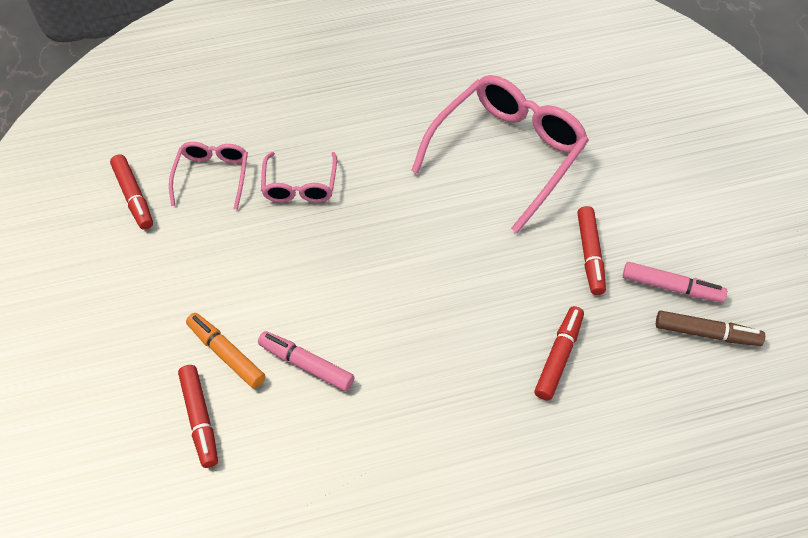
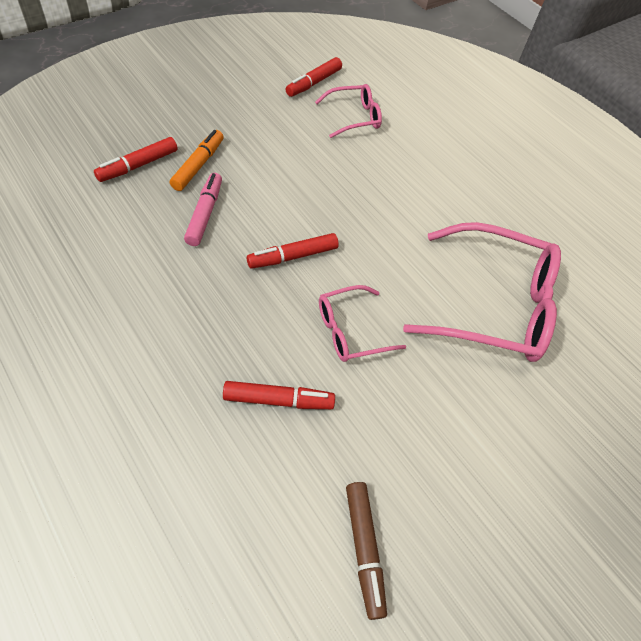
camera: 60 degrees right, 0 degrees up
(300, 186) = (373, 168): pink glasses -> pink glasses (350, 330)
(590, 254) = (412, 404): red marker -> red marker (293, 256)
(671, 287) = (409, 496): pink marker -> none

